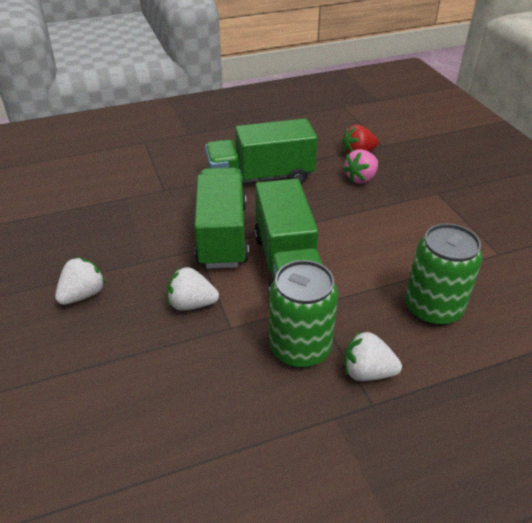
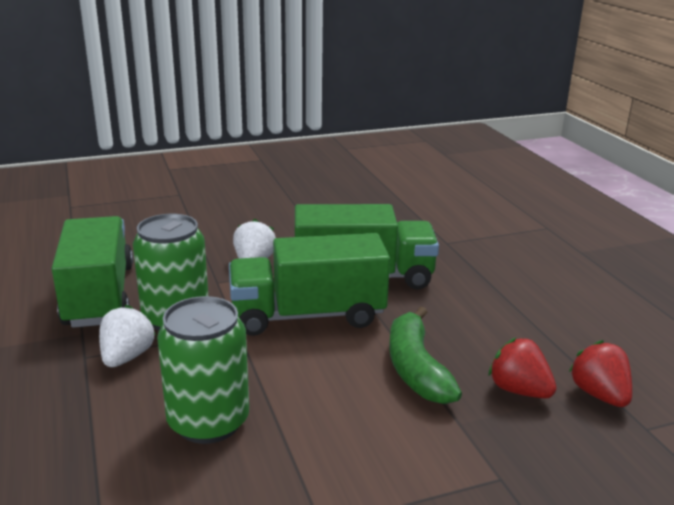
camera: 90 degrees right, 15 degrees down
(83, 295) = (276, 216): white strawberry -> none
(260, 178) = (490, 302): green truck -> green truck (99, 295)
(347, 214) = (416, 368): none -> green banana
(361, 178) = (519, 390): pink strawberry -> red strawberry

